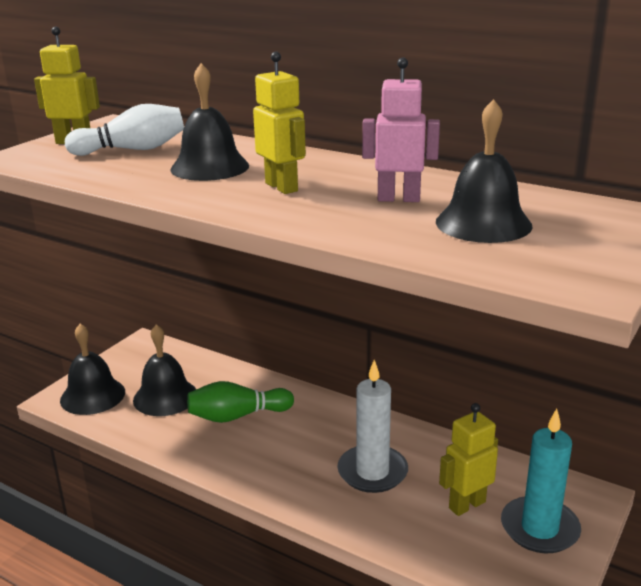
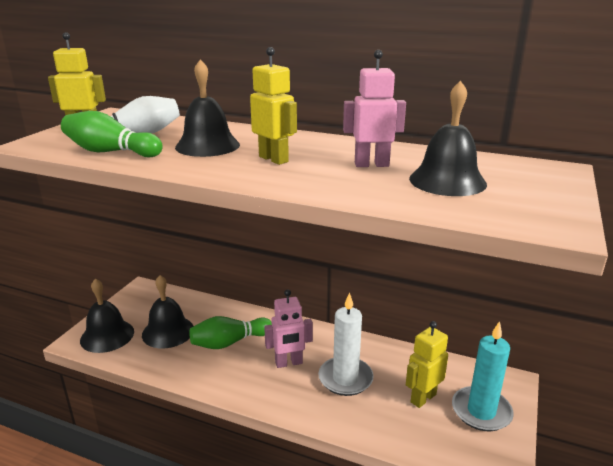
camera: 10 degrees left, 0 degrees up
(95, 171) = (111, 152): none -> green bowling pin
(305, 447) = (289, 363): none -> pink robot

